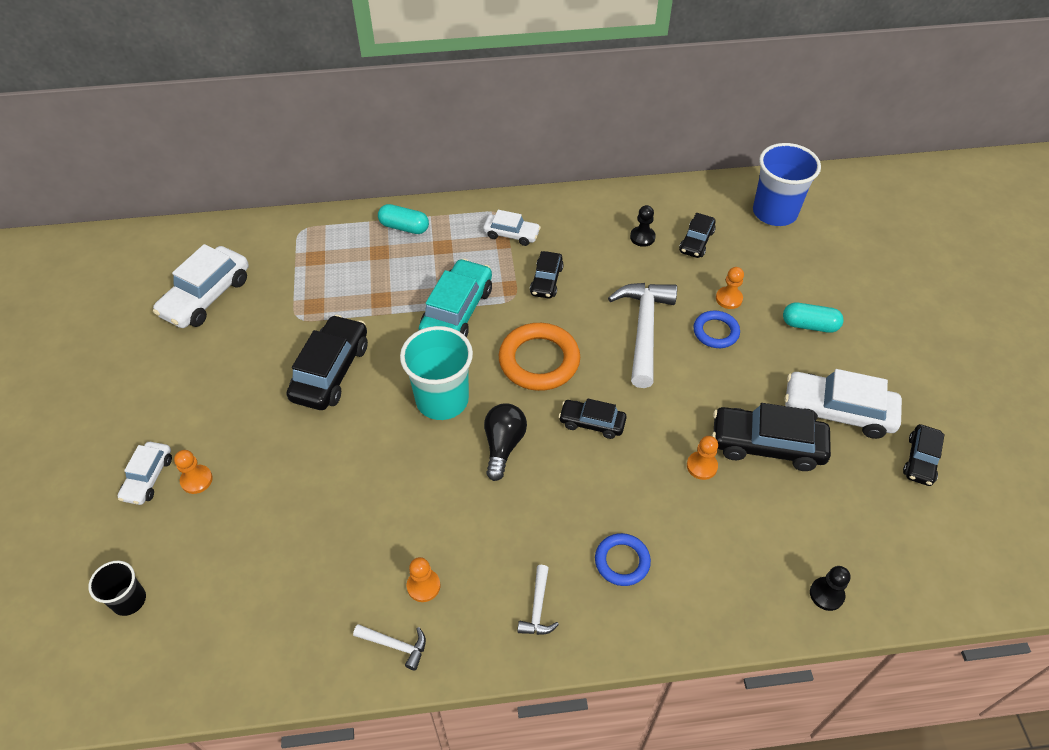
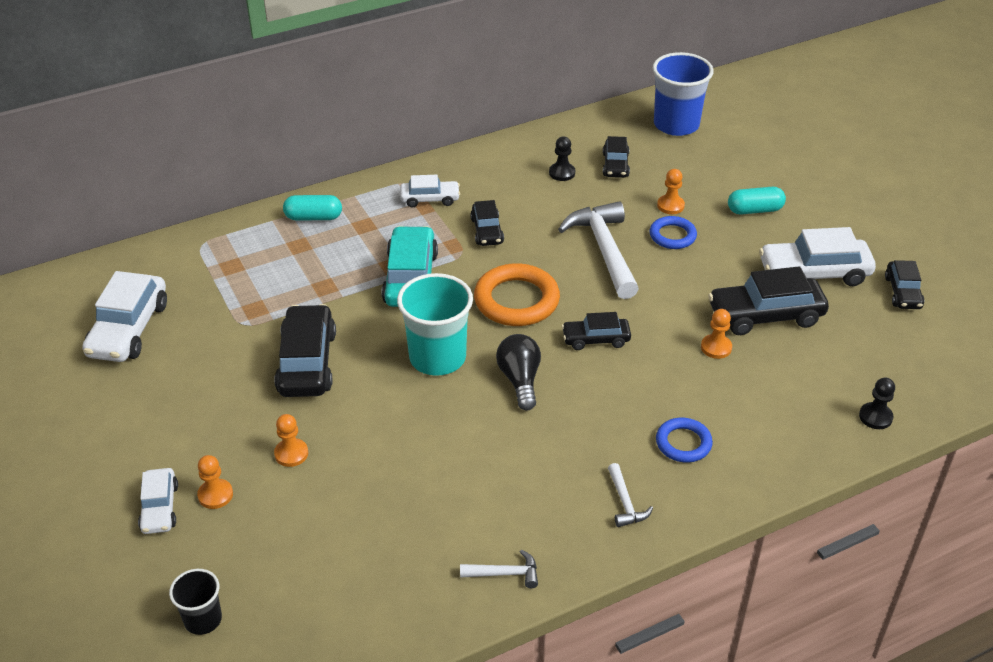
camera: 20 degrees left, 10 degrees down
(423, 586) = (505, 517): orange pawn -> orange pawn (291, 454)

